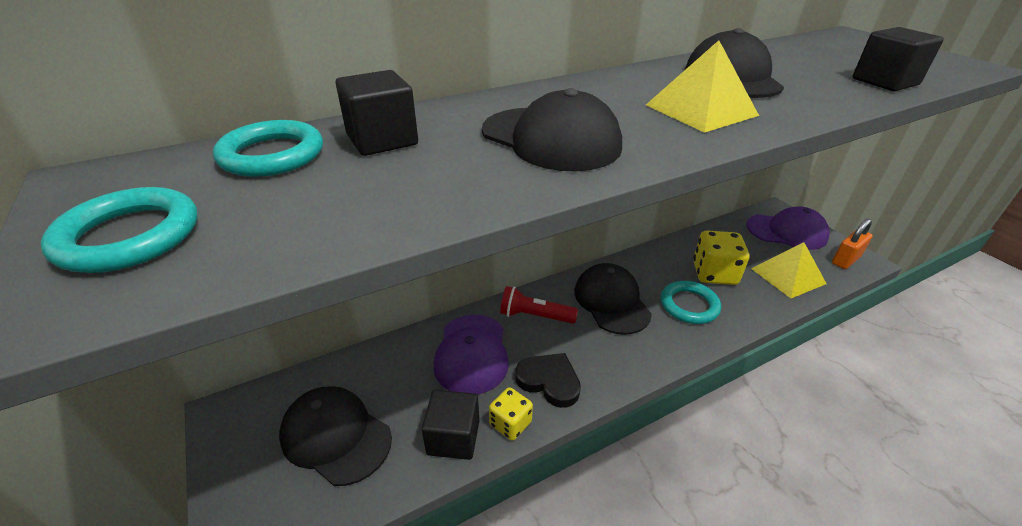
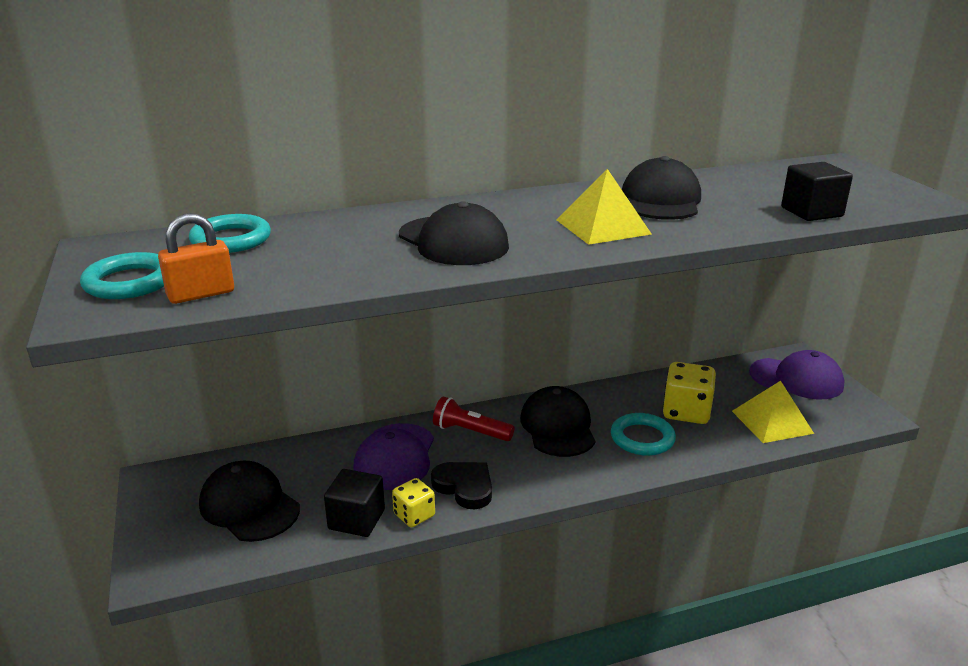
camera: 10 degrees right, 10 degrees down
(382, 140) = (317, 234): black cube -> none
(845, 260) = (852, 413): orange padlock -> orange padlock (201, 294)

